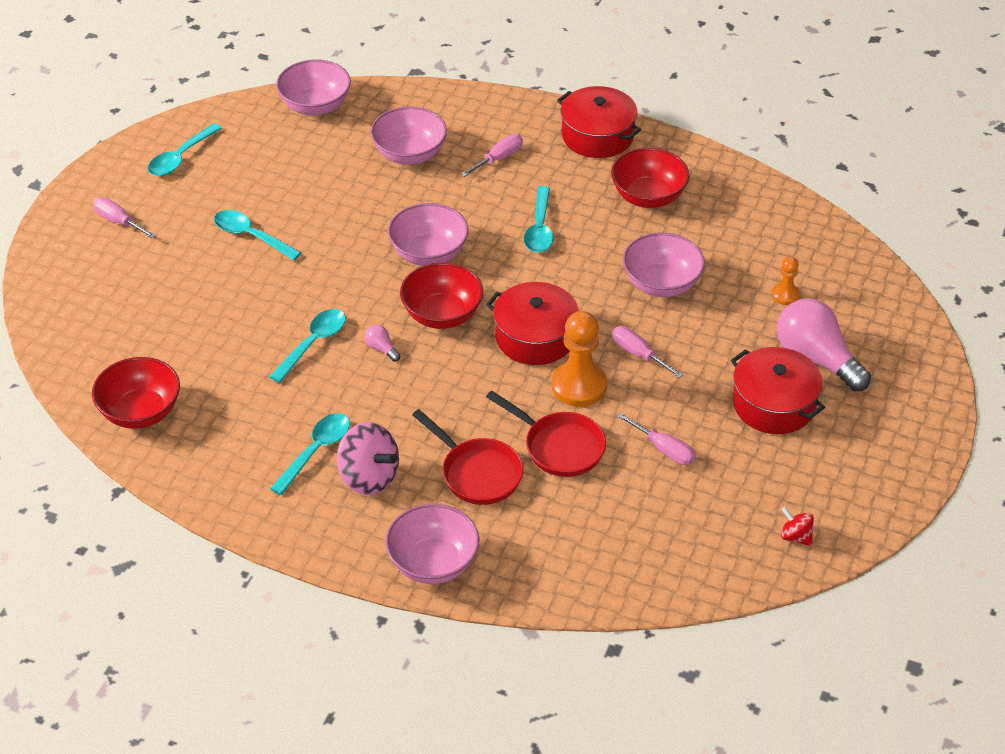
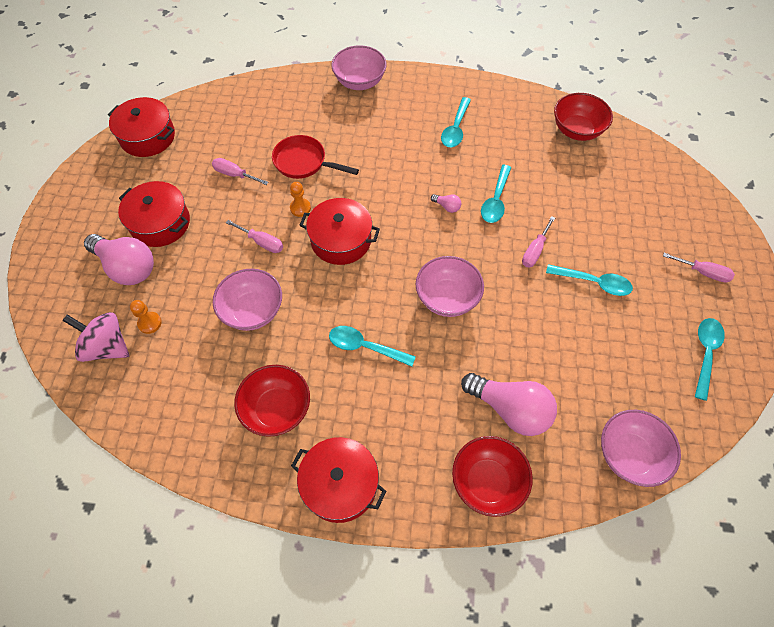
camera: 165 degrees right, 15 degrees up
(369, 477) = (416, 120): pink spinning top -> pink spinning top (106, 347)
(409, 154) = (510, 409): pink bowl -> pink light bulb
(442, 315) = (415, 244): red bowl -> red bowl (487, 482)
(477, 473) = (351, 135): red pan -> none
(499, 158) = (426, 425): pink screwdriver -> pink screwdriver (535, 251)
(540, 228) = (365, 347): turquoise spoon -> turquoise spoon turned 60 degrees counterclockwise
(579, 386) = (300, 208): orange pawn -> orange pawn, size x0.53
(795, 536) = (147, 137): red spinning top -> red pot

